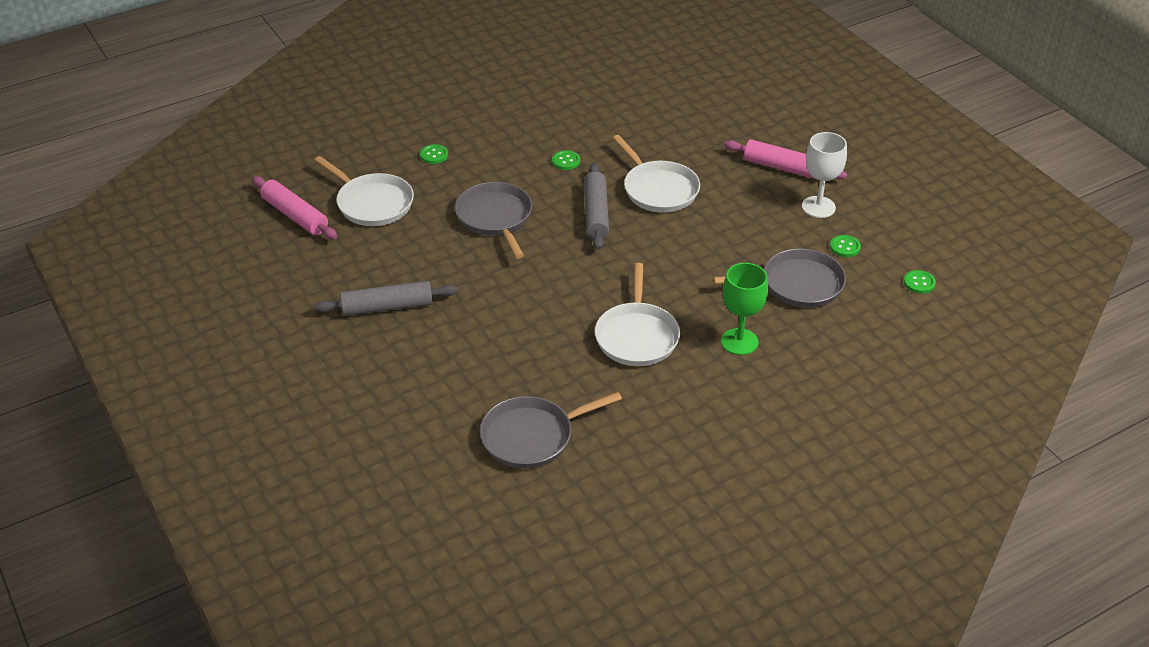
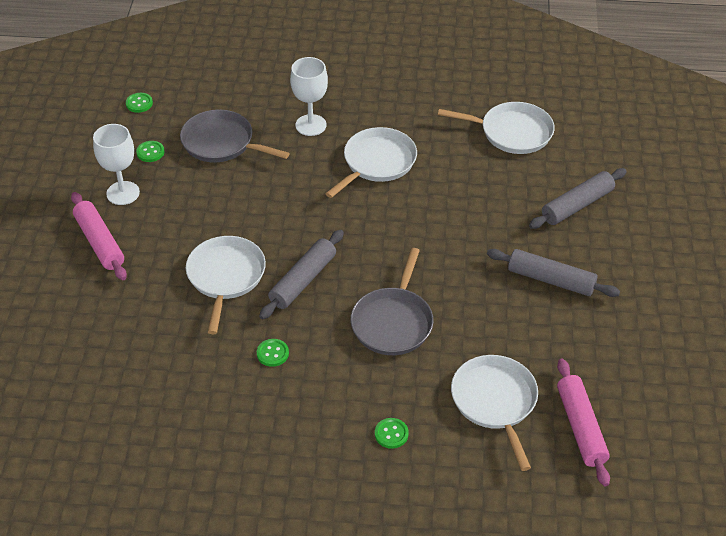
camera: 145 degrees left, 5 degrees up
(407, 387) = (577, 205): none -> grey rolling pin
(531, 437) = (512, 132): grey pan -> white pan
(739, 342) = (310, 125): green goblet -> white goblet

